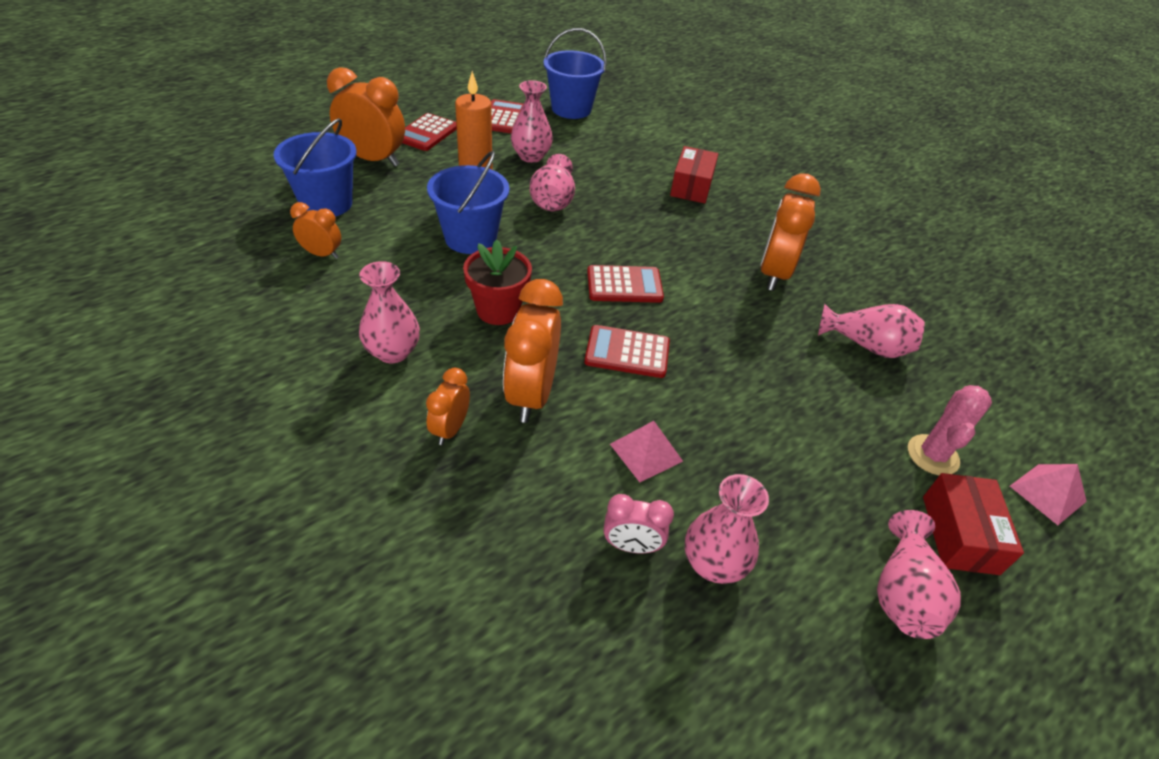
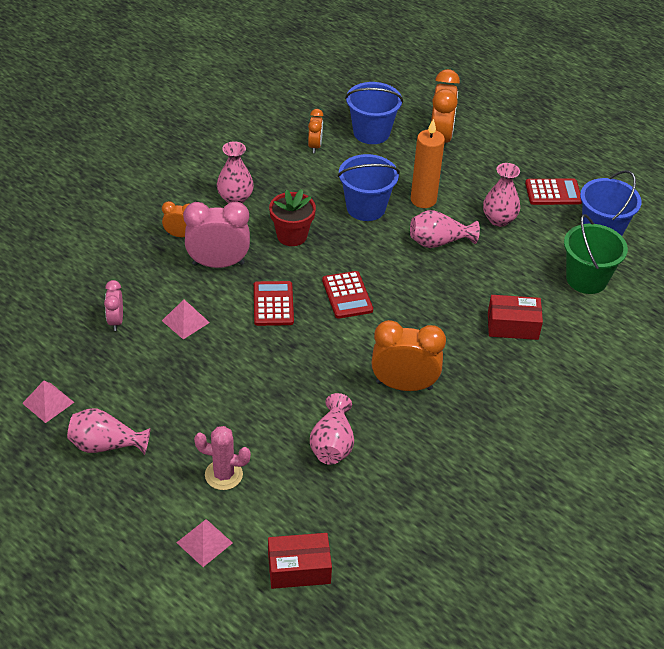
camera: 80 degrees right, 0 degrees up
(426, 133) = (497, 156): red calculator -> none
(531, 395) = (218, 264): orange clock -> pink clock
(634, 132) = (586, 279): none -> green bucket
(713, 563) = (111, 357): pink vase -> none
(819, 678) = (48, 402): none -> pink pyramid
(959, 534) = (156, 481): red box -> red box (299, 569)

